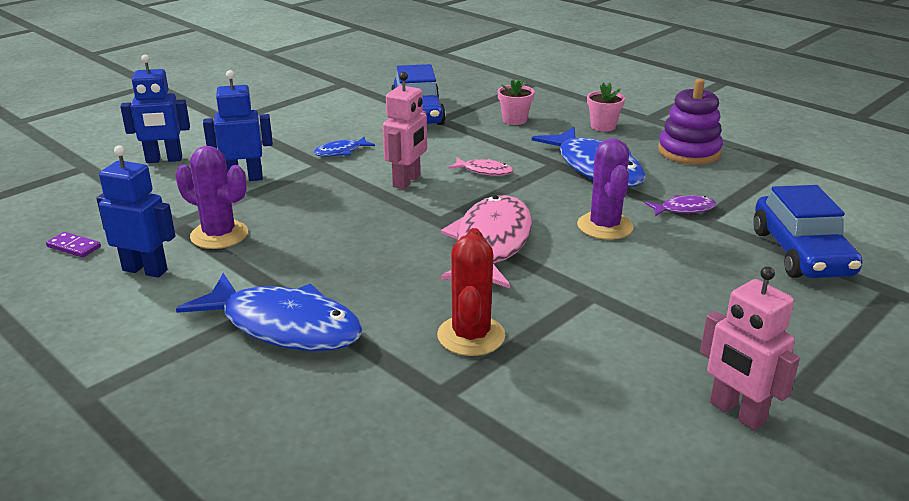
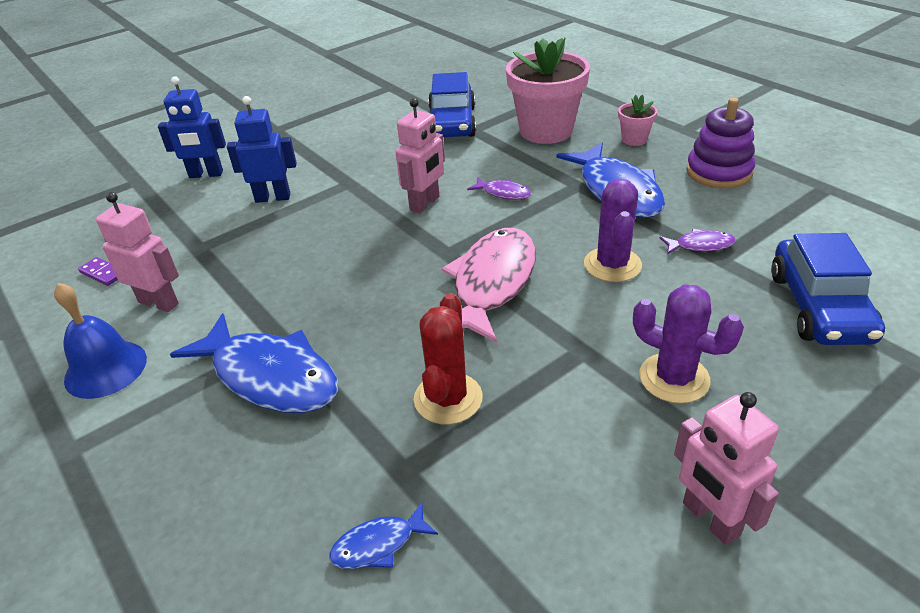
camera: 10 degrees right, 10 degrees up
(103, 327) = (105, 369): none -> blue bell
(145, 270) = (159, 302): blue robot -> pink robot
(219, 235) = (235, 264): purple cactus -> purple cactus (674, 378)
(341, 152) = (369, 167): blue fish -> blue fish (378, 544)
(484, 171) = (503, 193): pink fish -> purple fish
(514, 120) = (546, 131): pink flower pot -> pink flower pot, size x2.17

